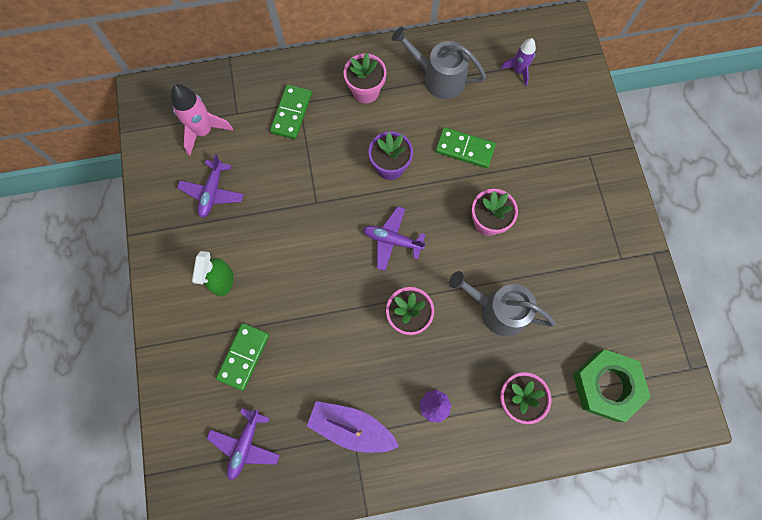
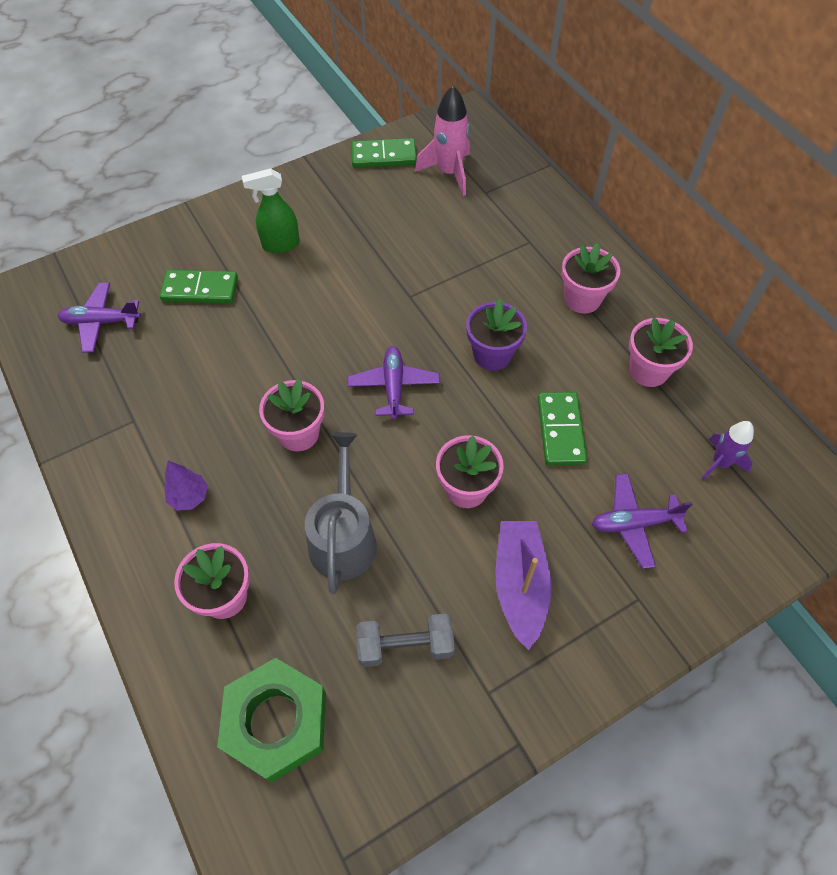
camera: 70 degrees right, 15 degrees down
(212, 192) = (380, 203): purple plane -> purple plane (634, 523)
(291, 113) = (512, 239): green domino -> green domino (383, 156)
(351, 427) = (142, 416): purple boat -> purple boat (520, 585)
(439, 78) = (648, 371): grey watering can -> pink flower pot
(581, 295) = (405, 646): none -> grey dumbbell

